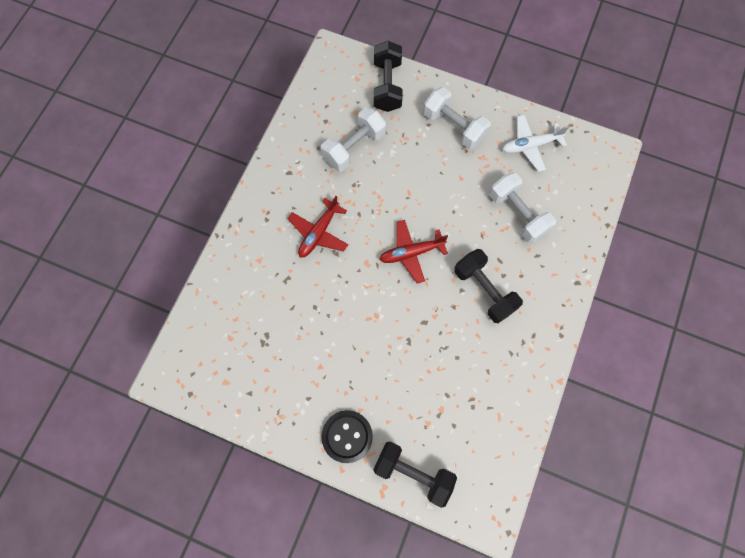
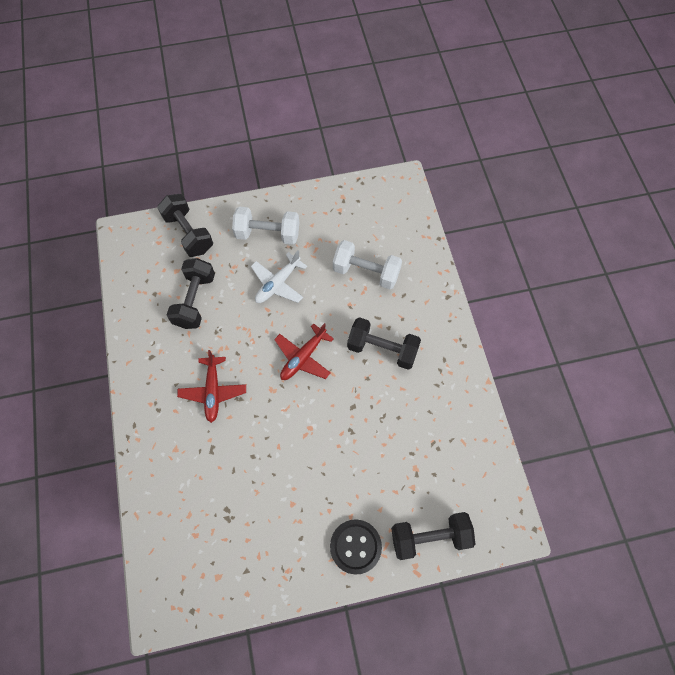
camera: 35 degrees left, 5 degrees down
(354, 147) = (195, 300): white dumbbell -> black dumbbell
(530, 146) = (338, 213): white plane -> white plane (277, 284)

